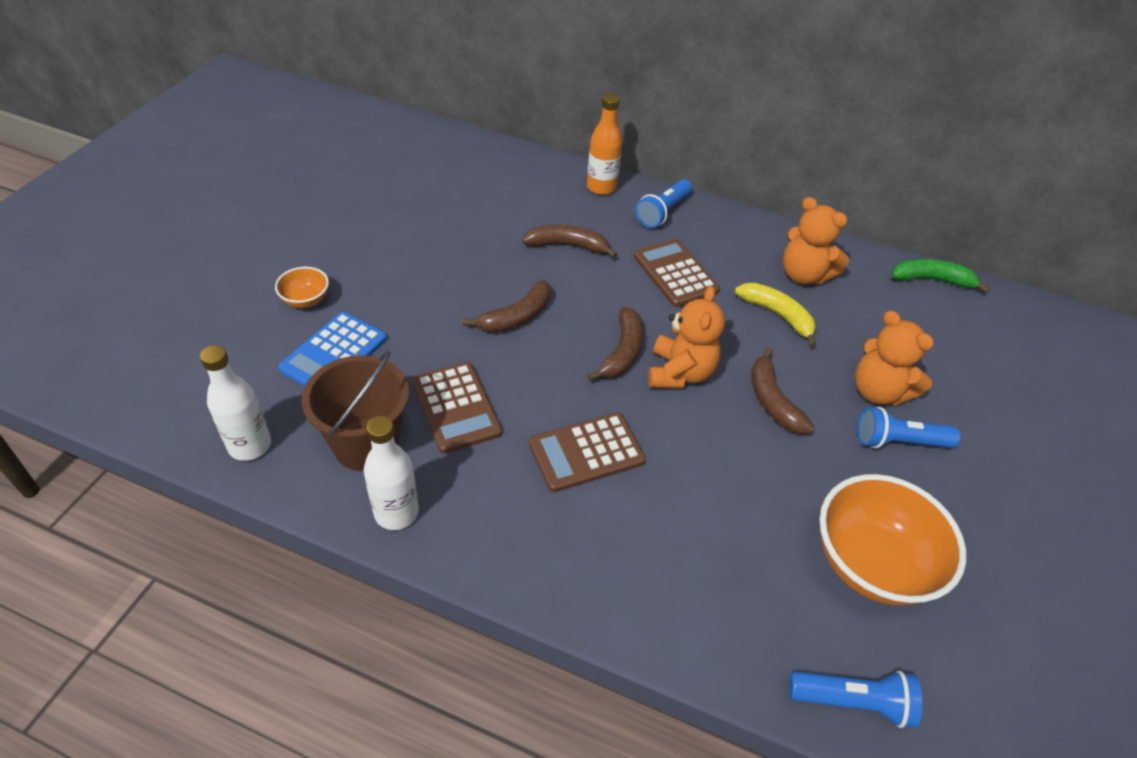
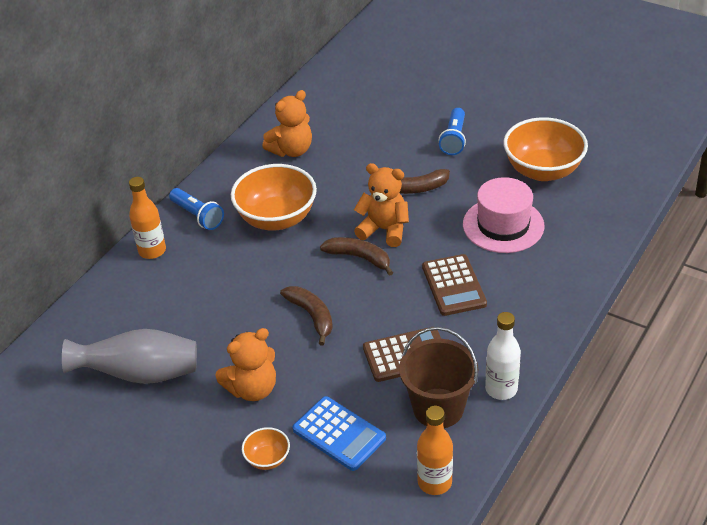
camera: 75 degrees left, 5 degrees down
(250, 445) = (434, 482): white bottle -> orange bottle
(426, 201) = (140, 374): none -> grey vase
(568, 246) = (229, 279): brown banana -> none
(675, 273) = (277, 218): brown calculator -> orange bowl
(724, 509) = (503, 225): none -> pink hat
(777, 315) = (332, 171): yellow banana -> none
(852, 701) = (626, 195): blue flashlight -> none
(878, 391) = (411, 138): orange teddy bear -> orange teddy bear (252, 389)
(931, 280) = (308, 90): green banana -> none

